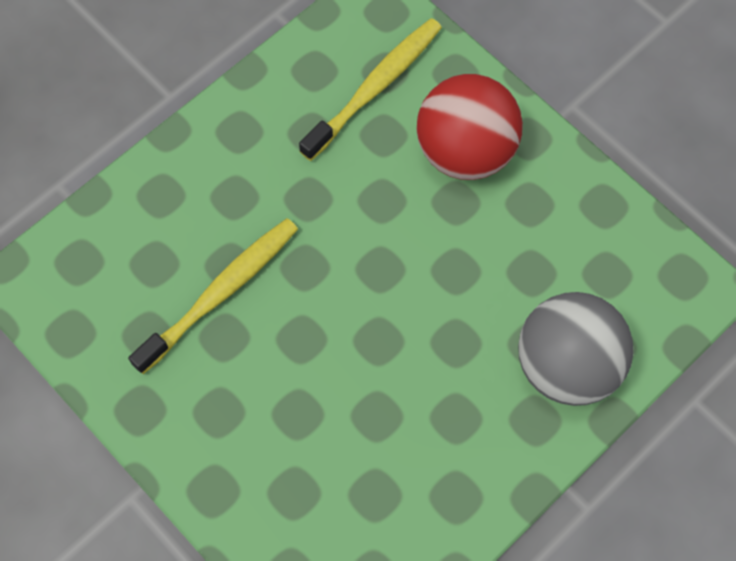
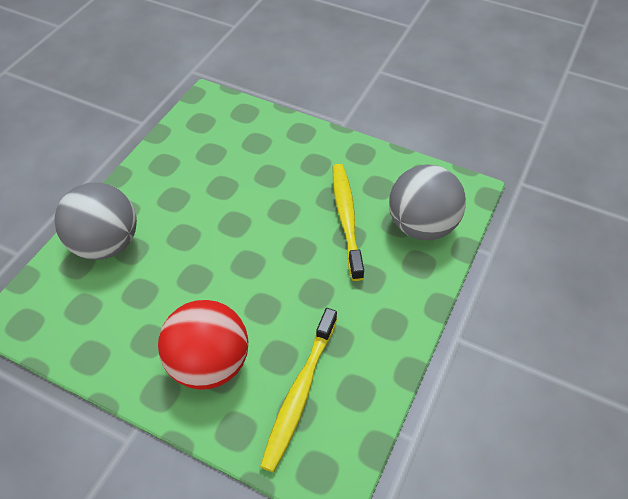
camera: 160 degrees right, 15 degrees down
(124, 247) = (421, 226): none -> grey ball
(220, 293) = (346, 219): yellow toothbrush -> yellow toothbrush turned 150 degrees clockwise

